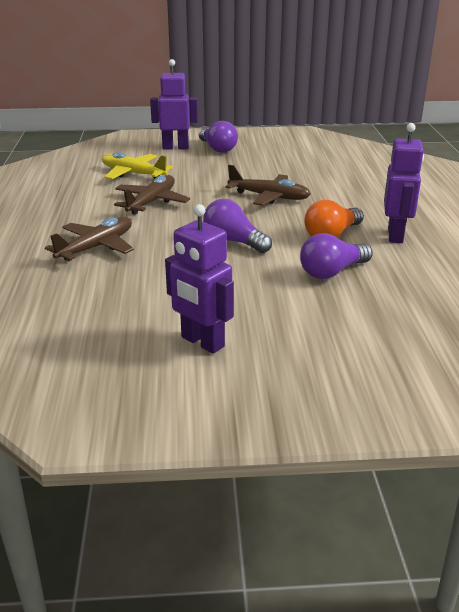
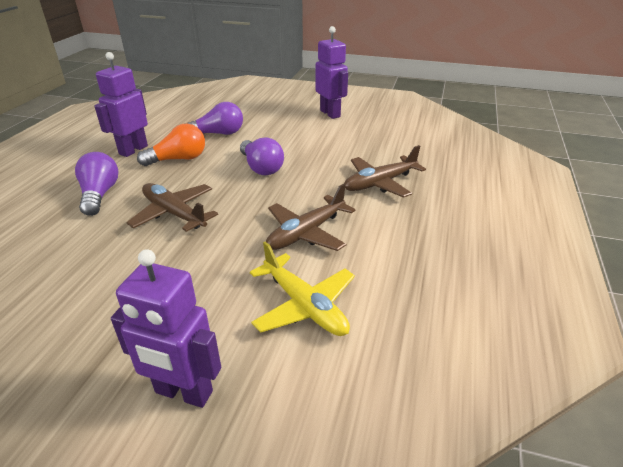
camera: 160 degrees left, 5 degrees up
(217, 148) = (113, 362): purple light bulb -> purple light bulb (100, 195)

